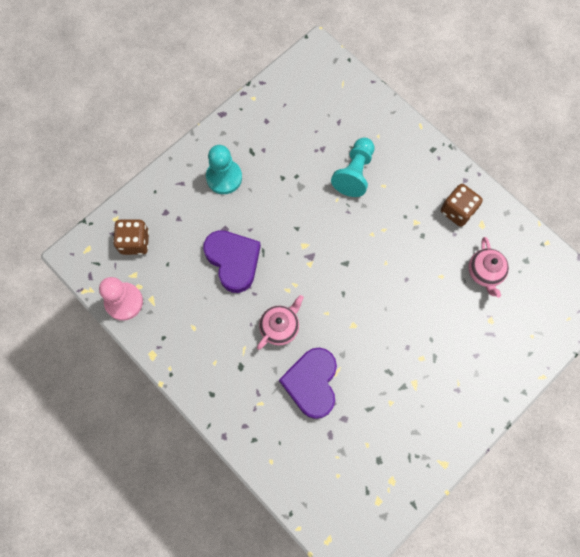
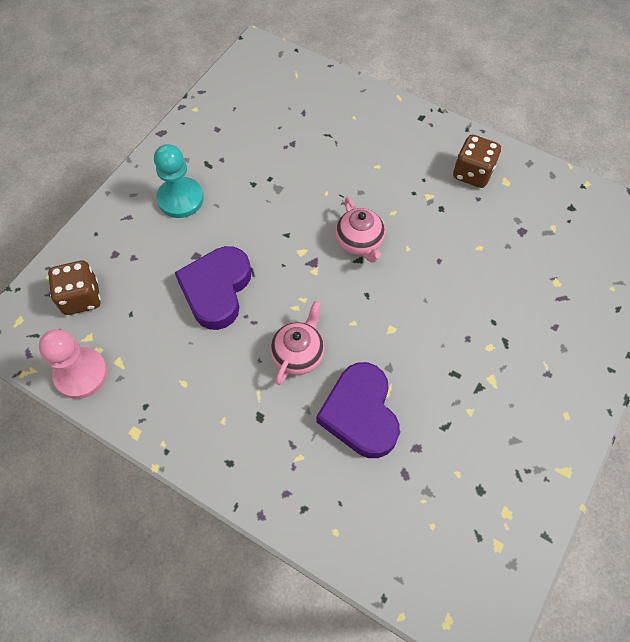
camera: 15 degrees left, 10 degrees down
(233, 261) = (216, 290): purple heart -> purple heart turned 120 degrees counterclockwise
(354, 173) = (338, 160): turquoise pawn -> none
(484, 272) = (529, 231): pink teapot -> pink teapot (359, 242)

